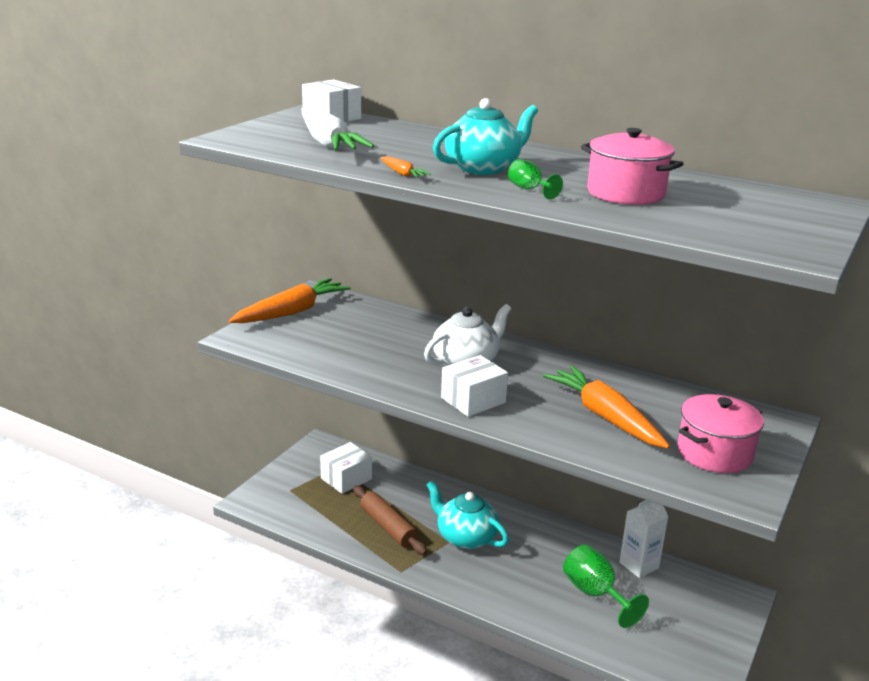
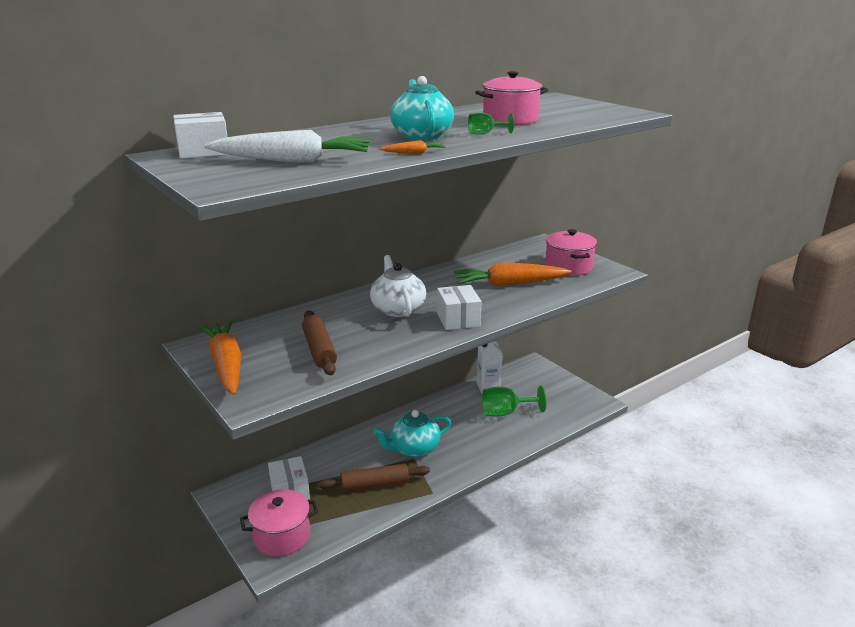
camera: 65 degrees left, 0 degrees up
(285, 495) = (282, 536): none -> pink pot
(346, 343) = (319, 350): none -> brown rolling pin

